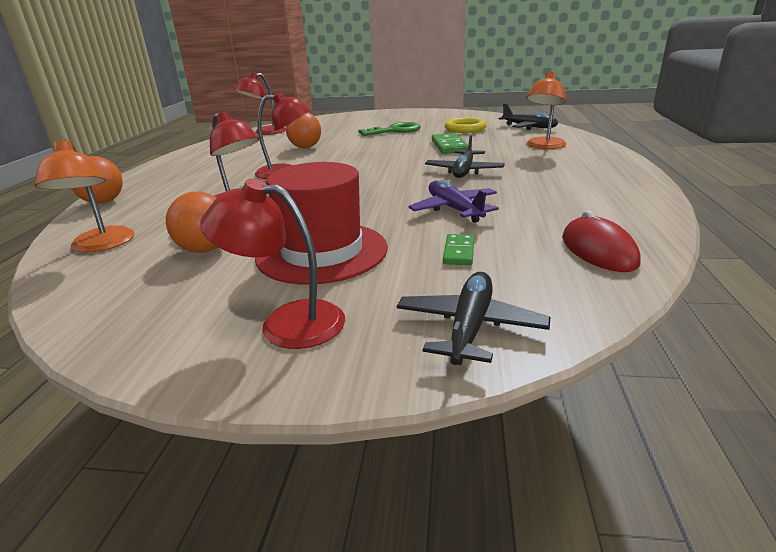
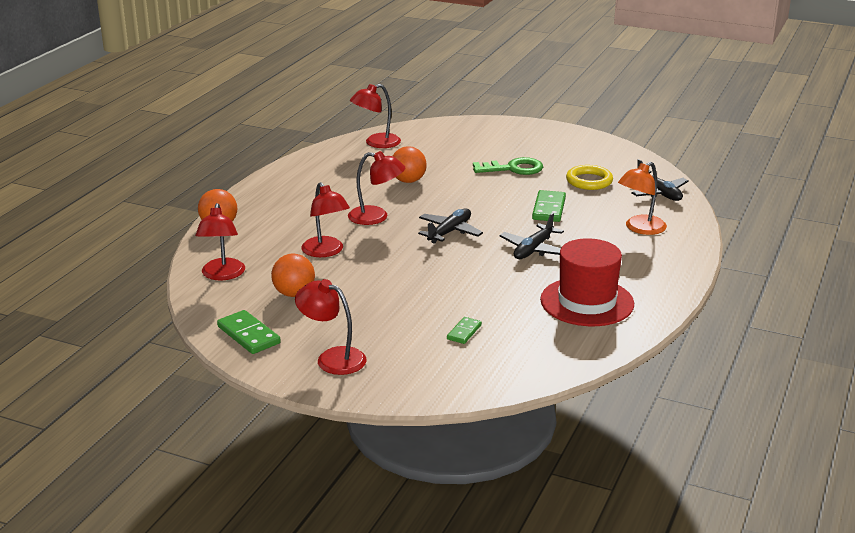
camera: 15 degrees right, 0 degrees up
(101, 245) = (222, 275): orange lamp -> red lamp
(137, 314) = (248, 335): none -> green domino
(322, 252) = (372, 313): red hat -> red hat (587, 302)
(454, 209) = (490, 293): purple plane -> none
(470, 327) = (432, 382): black plane -> black plane (449, 232)
(598, 250) = (558, 351): red mouse -> none

